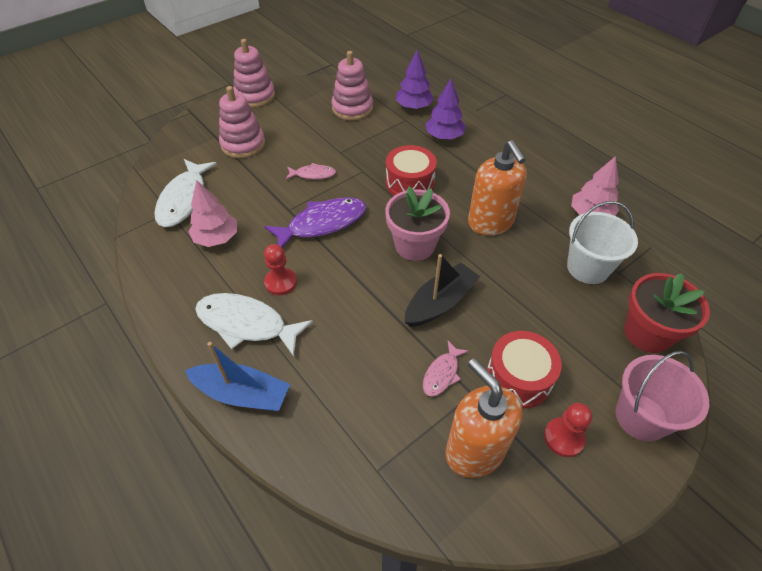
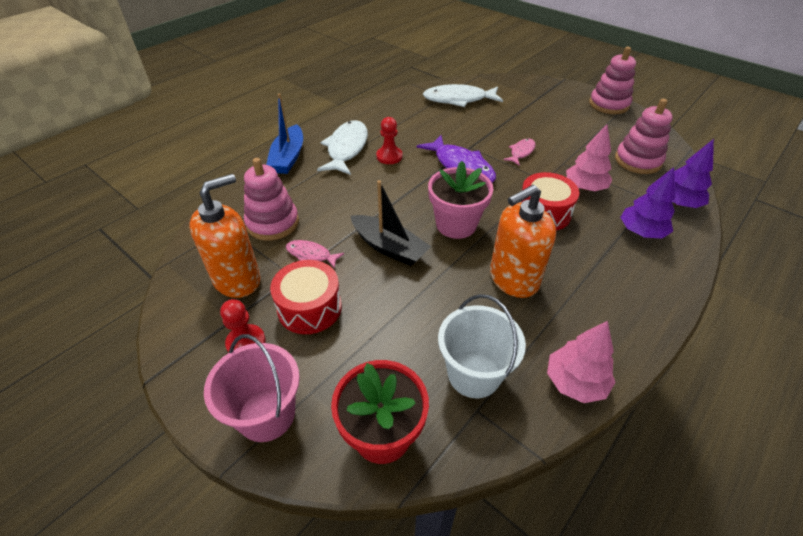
camera: 80 degrees right, 5 degrees down
(216, 238) = (424, 120): pink tree -> pink tree (584, 187)
(243, 144) = (537, 111): pink stacking toy -> pink stacking toy (273, 223)
(313, 174) = (521, 152): pink fish -> pink fish turned 135 degrees counterclockwise

